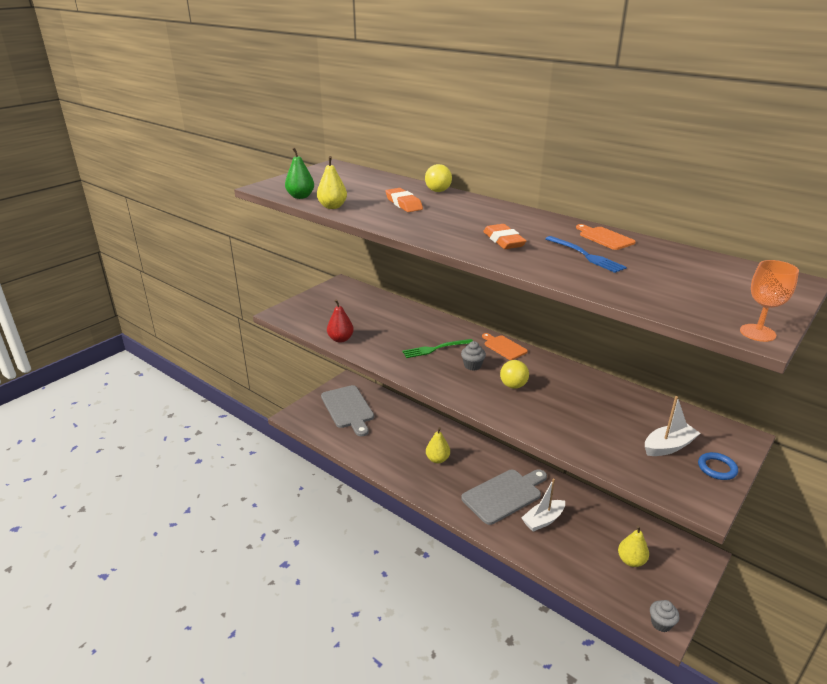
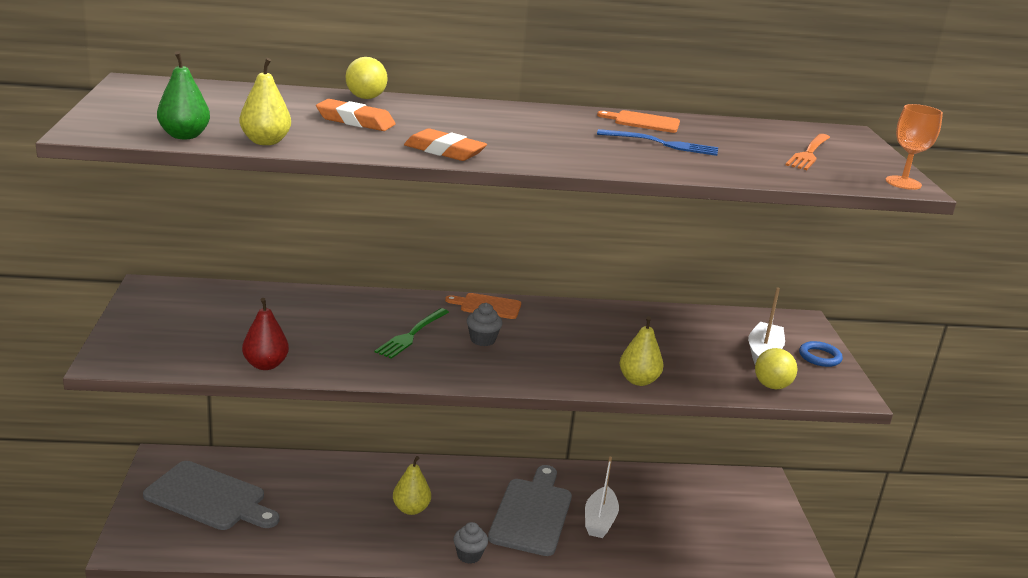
camera: 45 degrees left, 5 degrees down
(503, 241) = (558, 144): orange eraser -> orange eraser (444, 151)
(513, 385) = (555, 346): yellow ball -> yellow ball (771, 386)
(631, 561) = (716, 518): yellow pear -> yellow pear (638, 380)
(661, 623) = (796, 563): grey cupcake -> grey cupcake (469, 555)
(709, 289) = (809, 153): none -> orange fork

